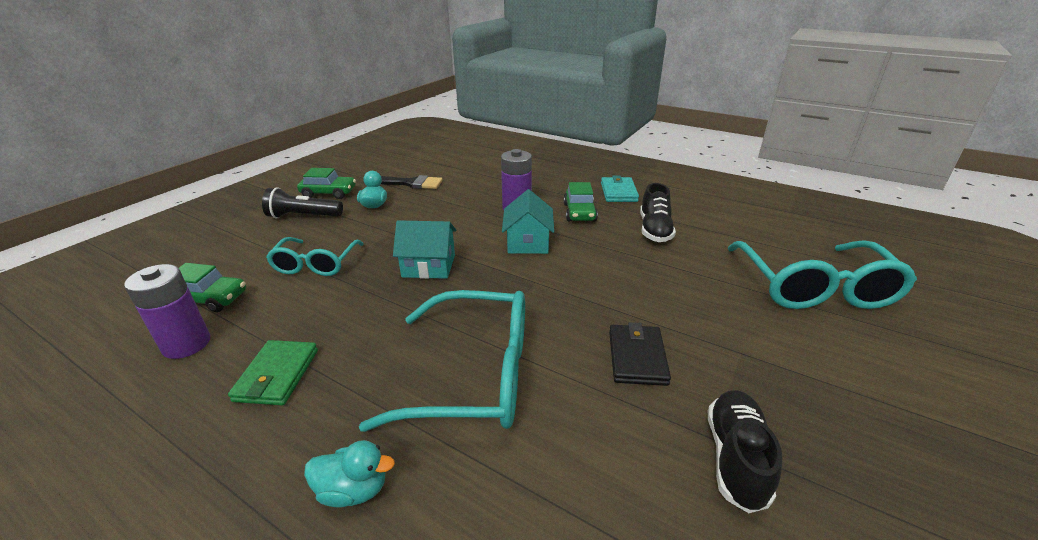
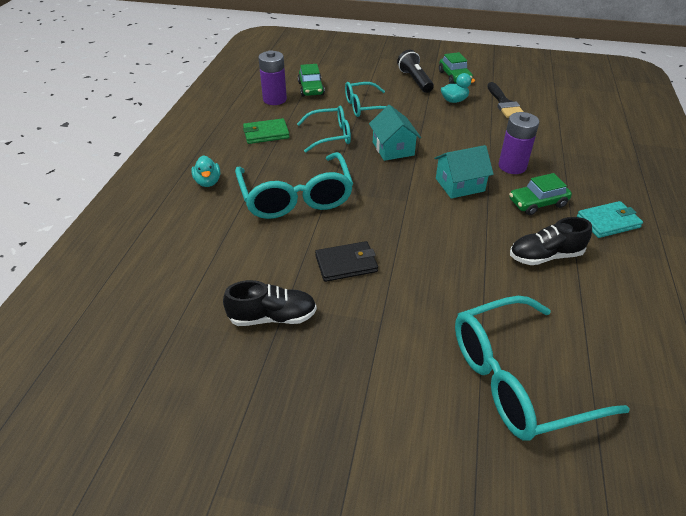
camera: 70 degrees right, 10 degrees up
(352, 308) = (330, 135): none -> turquoise glasses

